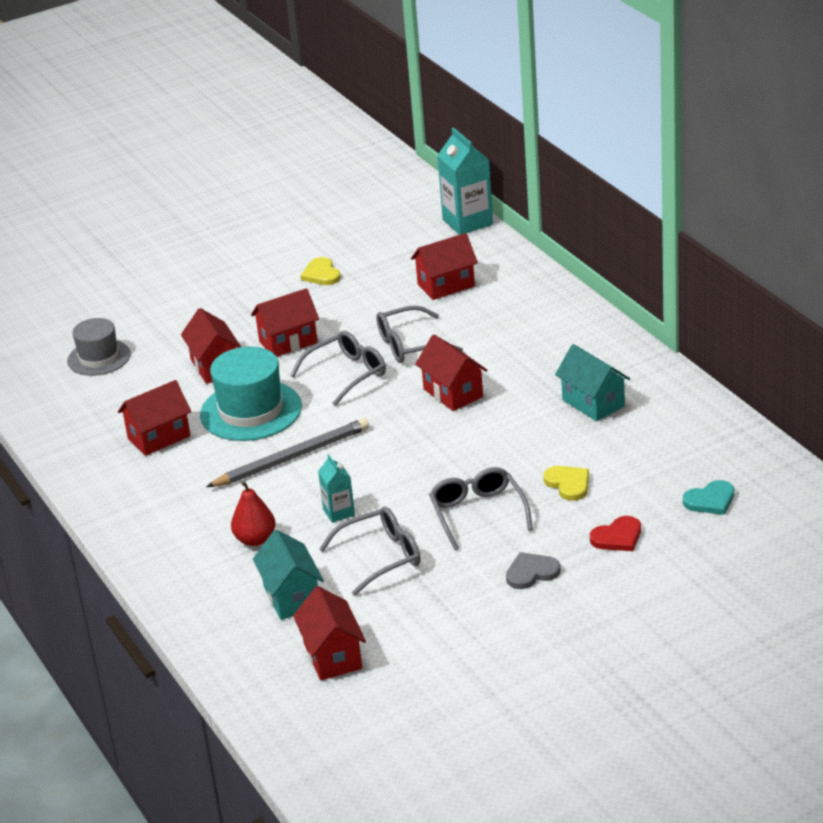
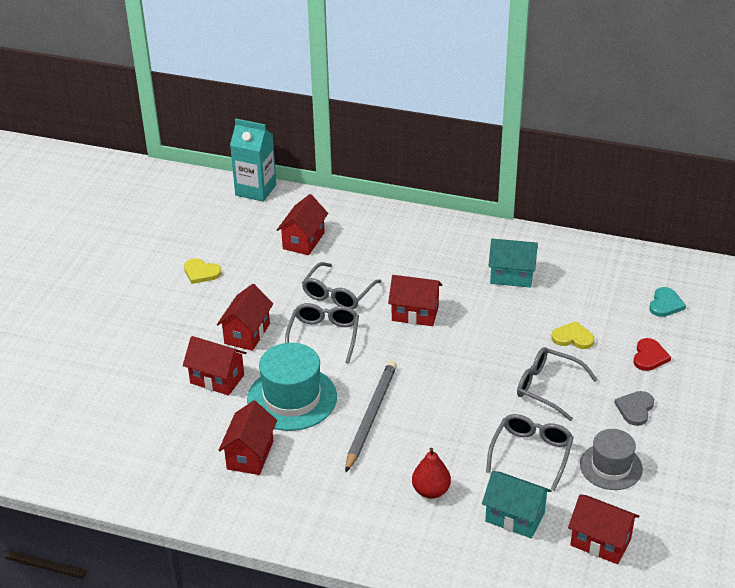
camera: 45 degrees left, 5 degrees up
(99, 358) = (111, 418): grey hat -> grey hat (611, 466)
(339, 512) = (459, 438): turquoise carton -> none

